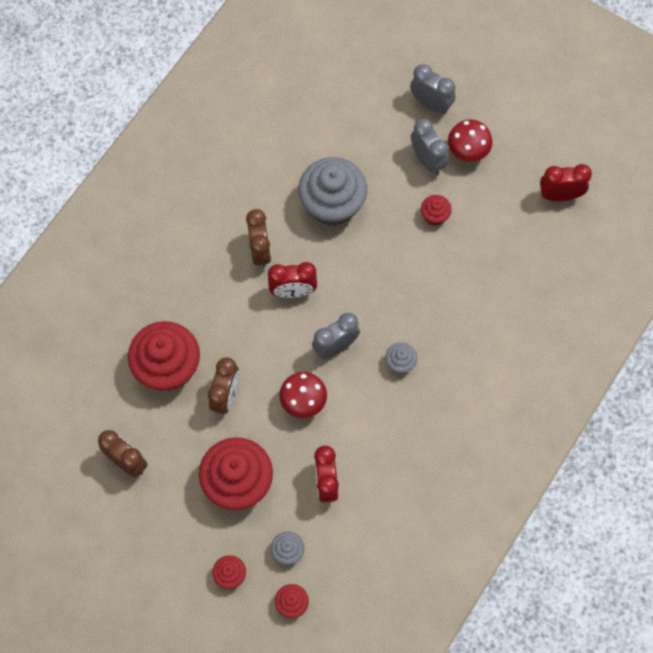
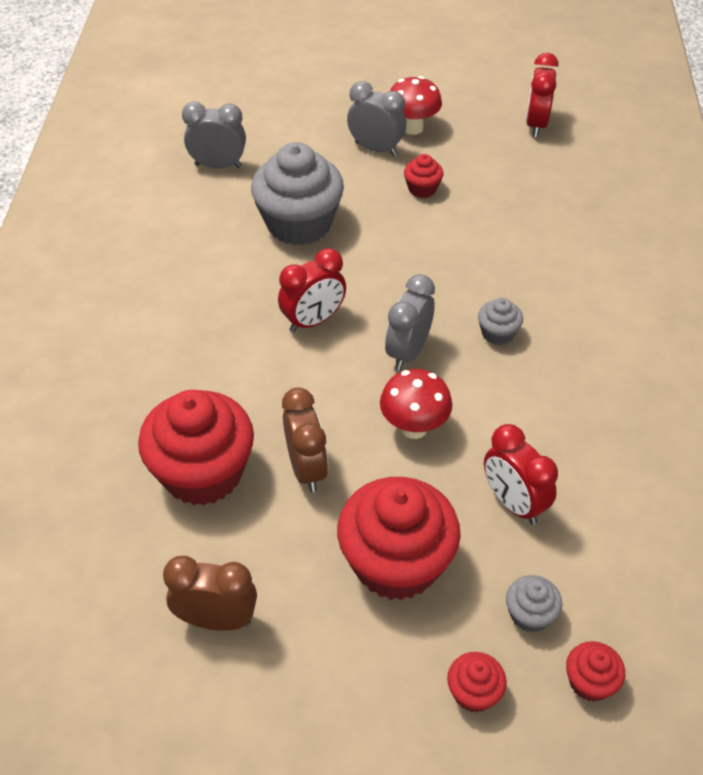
camera: 30 degrees left, 20 degrees down
(260, 251) = (243, 299): brown clock -> none
(431, 104) = (341, 106): grey clock -> grey clock (218, 166)
(560, 195) = (536, 125): red clock -> red clock turned 45 degrees counterclockwise

